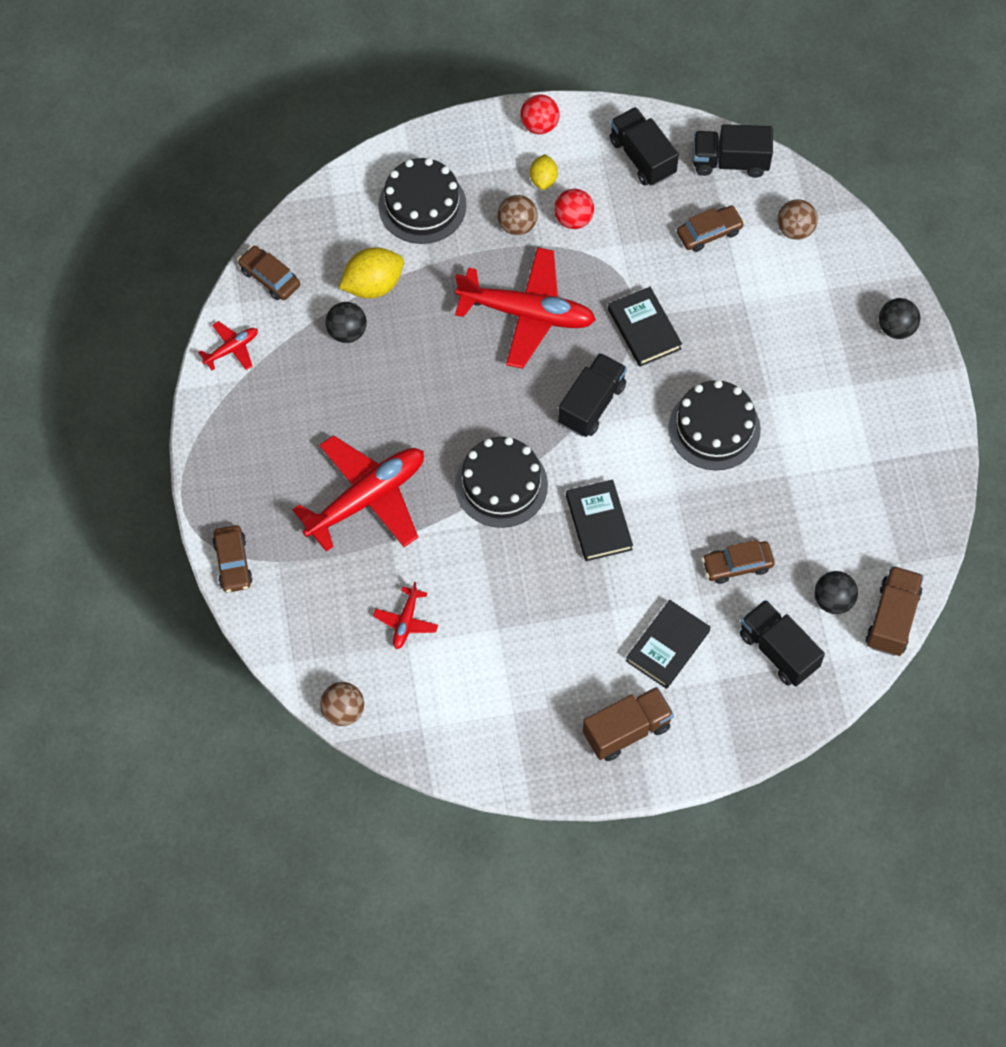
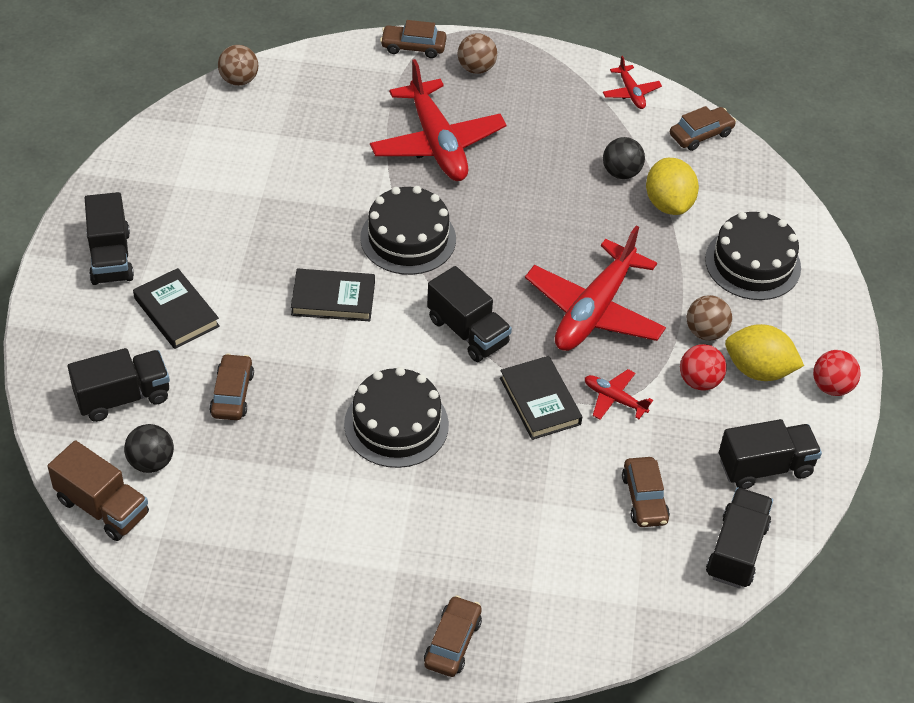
camera: 105 degrees right, 15 degrees down
(406, 622) = (301, 138): red plane -> red plane (614, 399)
(543, 179) = (758, 370): yellow lemon -> yellow lemon, size x1.70
(627, 730) = (110, 257): brown truck -> black truck
(644, 329) = (540, 401): black book -> black book turned 75 degrees clockwise
(795, 230) = (622, 584): brown ball -> brown ball (476, 68)
(896, 328) = (452, 642): black ball -> brown car

